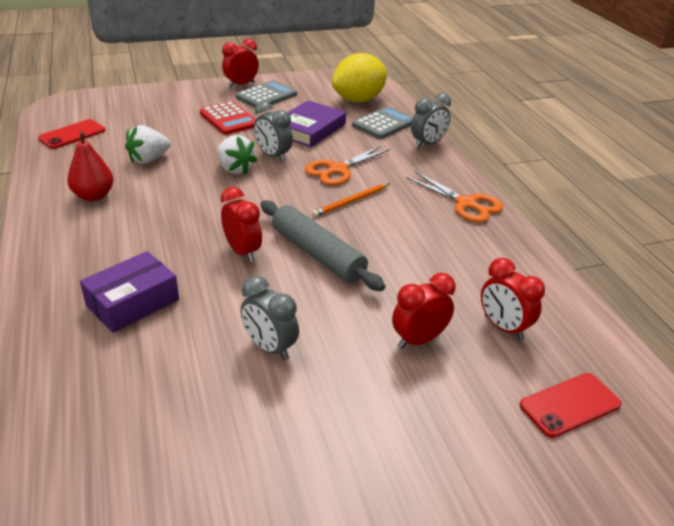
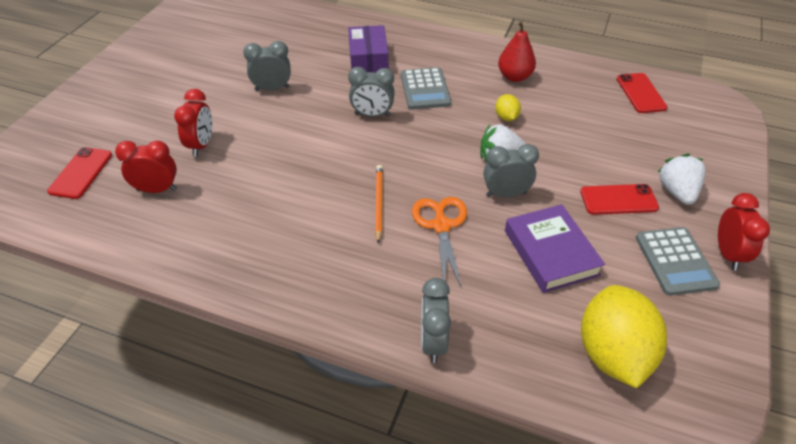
camera: 130 degrees right, 10 degrees up
(149, 159) = (558, 118): white strawberry -> white strawberry (677, 192)
(171, 182) = (506, 117): none -> yellow lemon
(229, 119) = (618, 200): red calculator -> red phone
(242, 252) = (372, 115): red clock -> grey clock
(317, 254) = (330, 147): grey rolling pin -> none
(383, 124) = (518, 333): grey calculator -> grey calculator (425, 89)
(466, 203) = (295, 282): orange scissors -> none

